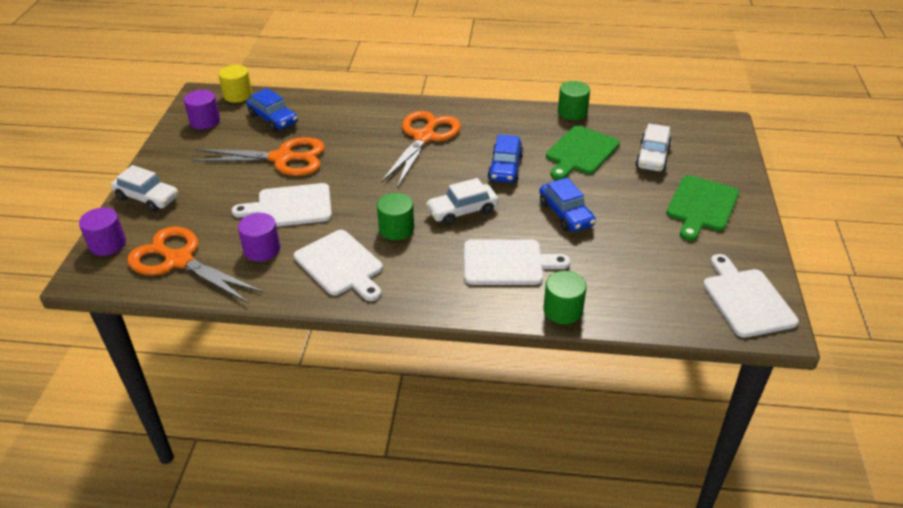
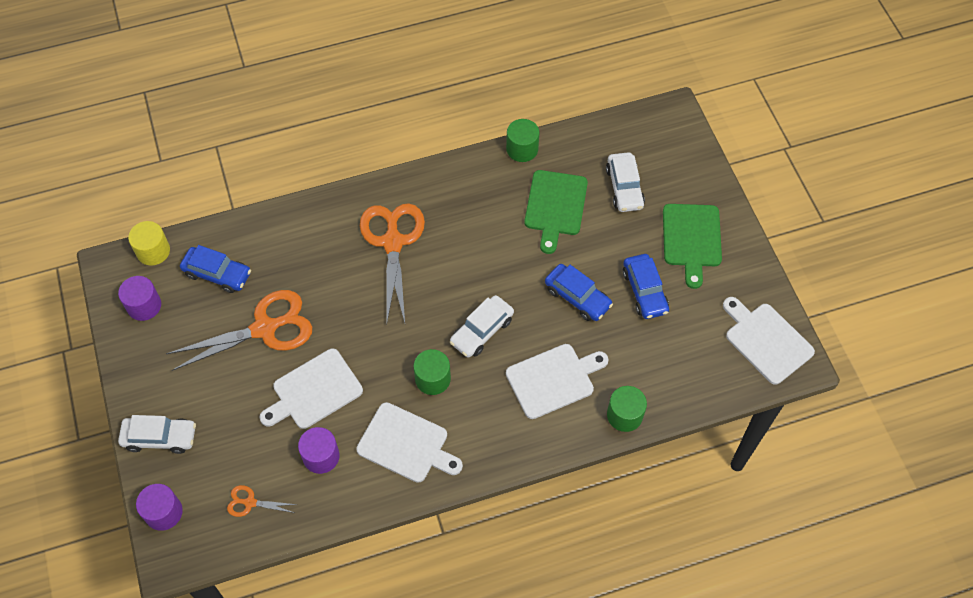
camera: 25 degrees left, 20 degrees up
(179, 260) = (250, 502): orange scissors -> orange scissors, size x0.45
(505, 168) = (493, 256): blue car -> blue car (644, 291)

